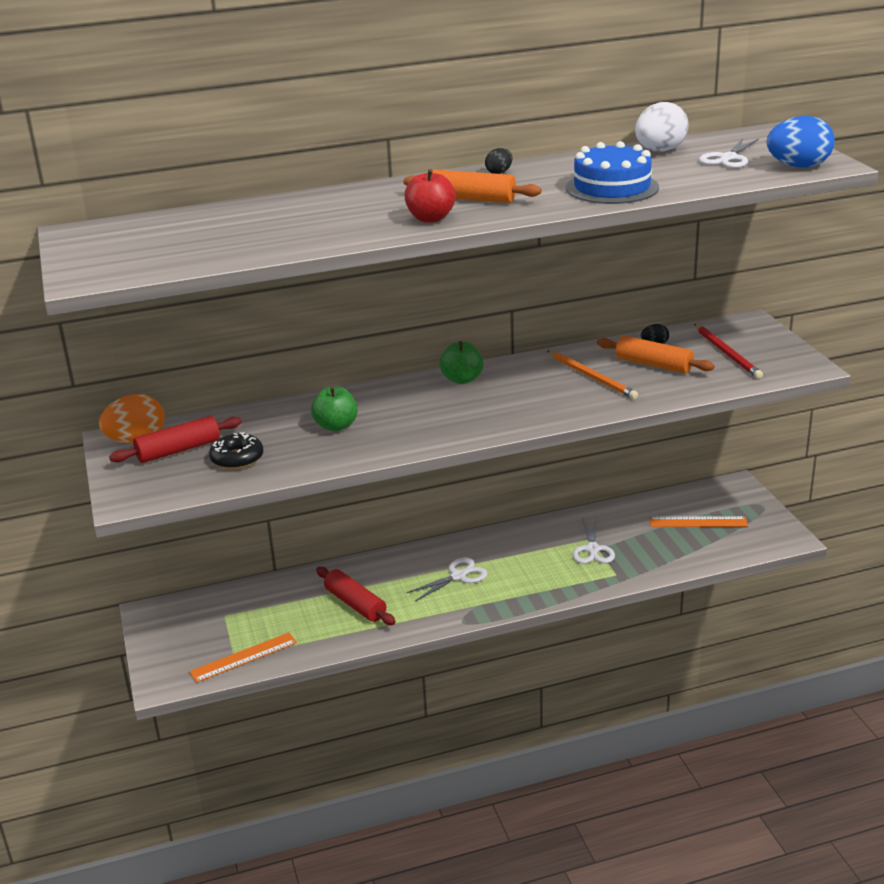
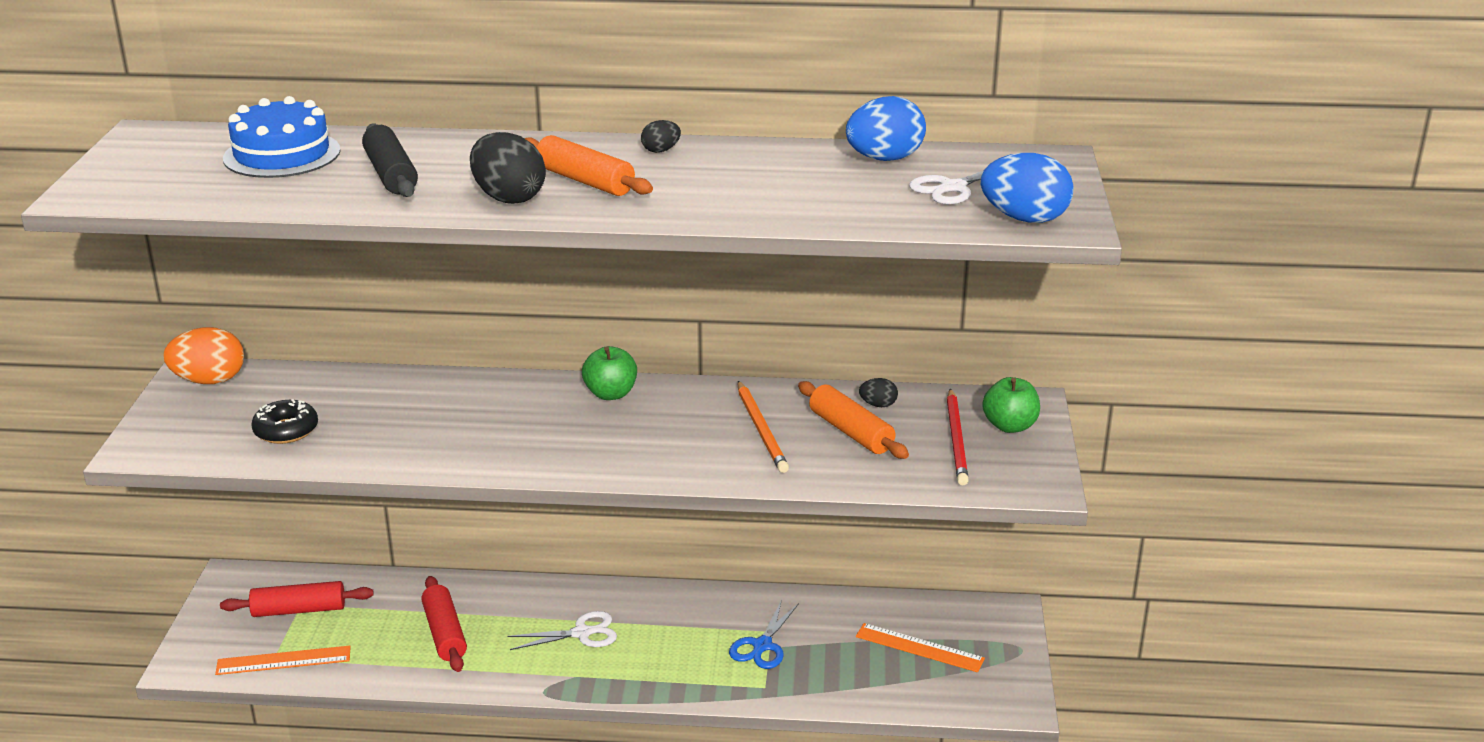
camera: 20 degrees right, 0 degrees up
(178, 450) = (239, 404): red rolling pin -> red rolling pin (299, 610)
(319, 221) = (391, 174): none -> black rolling pin
(336, 426) = (421, 418): green apple -> green apple (1010, 426)
(430, 218) = (509, 198): red apple -> black egg
(592, 549) = (762, 645): white scissors -> blue scissors
(612, 188) = (760, 200): blue cake -> blue cake (282, 154)
(660, 151) = (884, 159): white egg -> blue egg

